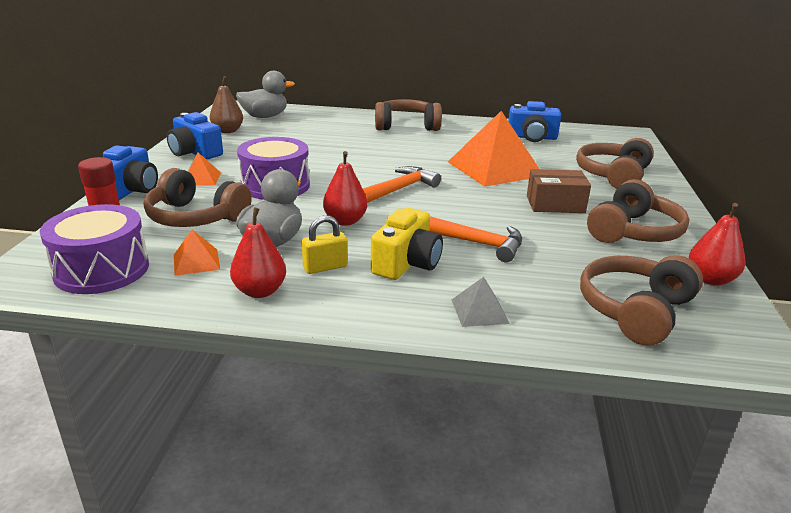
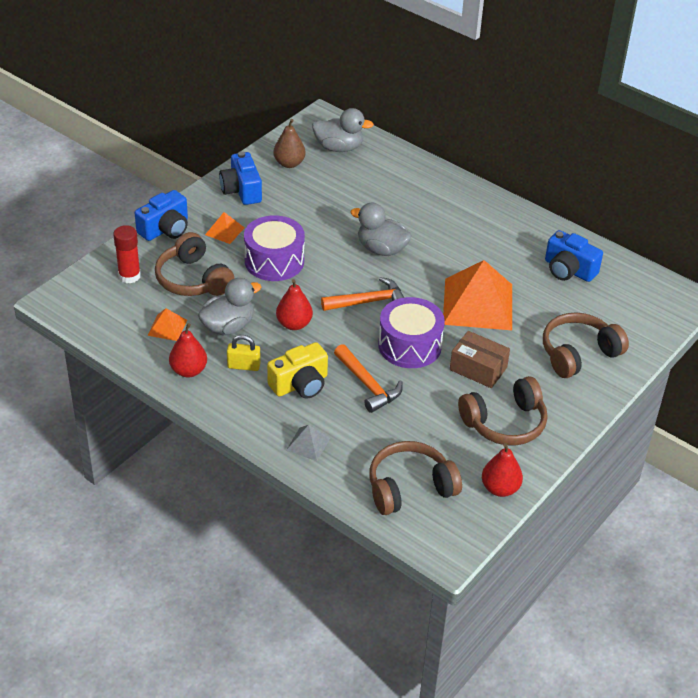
camera: 30 degrees right, 15 degrees up
(102, 270) = (108, 312): purple drum -> purple drum (409, 345)
(370, 158) = (381, 249): none -> grey duck
(406, 126) = (461, 208): brown headphones -> none

